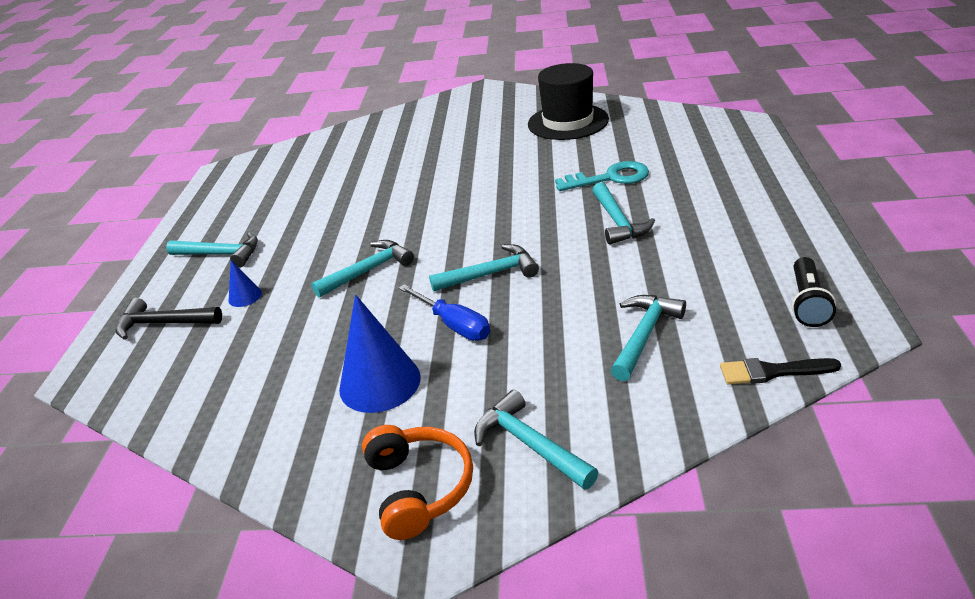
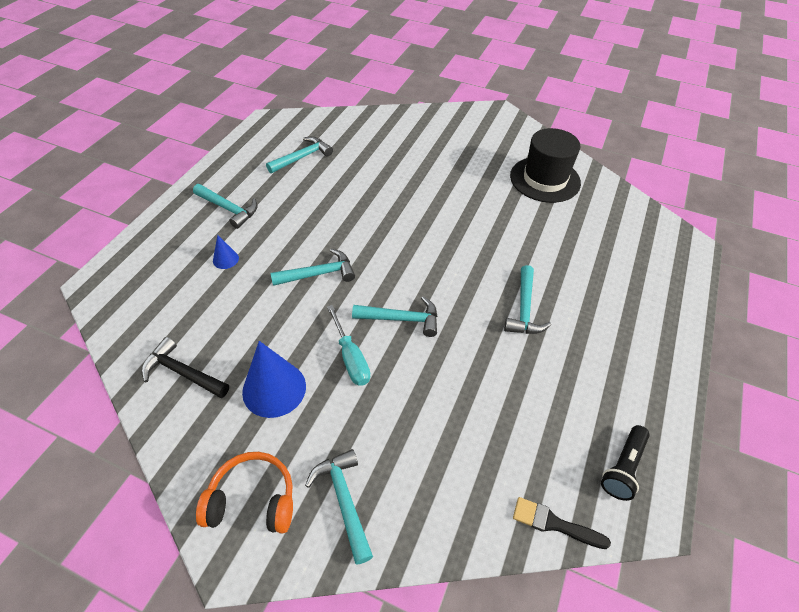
camera: 15 degrees right, 15 degrees up
(164, 323) = (163, 260): black hammer -> black hammer (183, 373)
(419, 488) = (252, 500): orange headphones -> orange headphones turned 90 degrees counterclockwise
(454, 325) = (351, 358): blue screwdriver -> turquoise screwdriver
(610, 178) = (544, 258): turquoise key -> none
(644, 335) = (479, 438): turquoise hammer -> turquoise hammer (302, 157)

